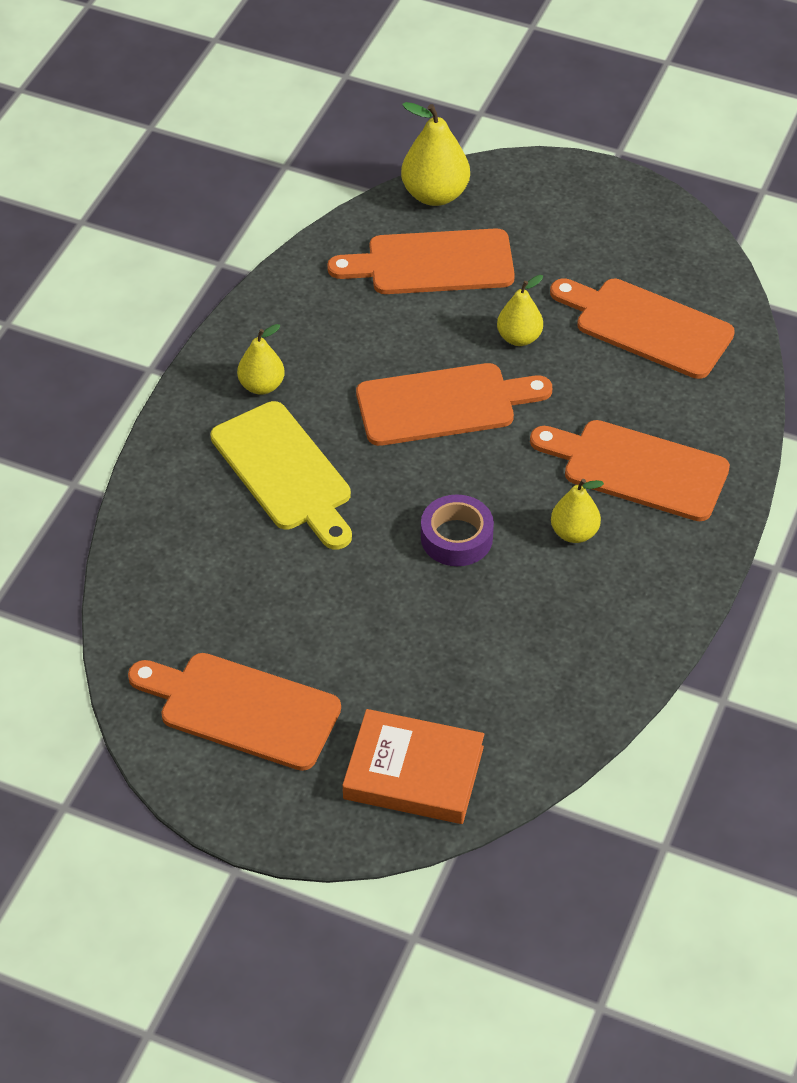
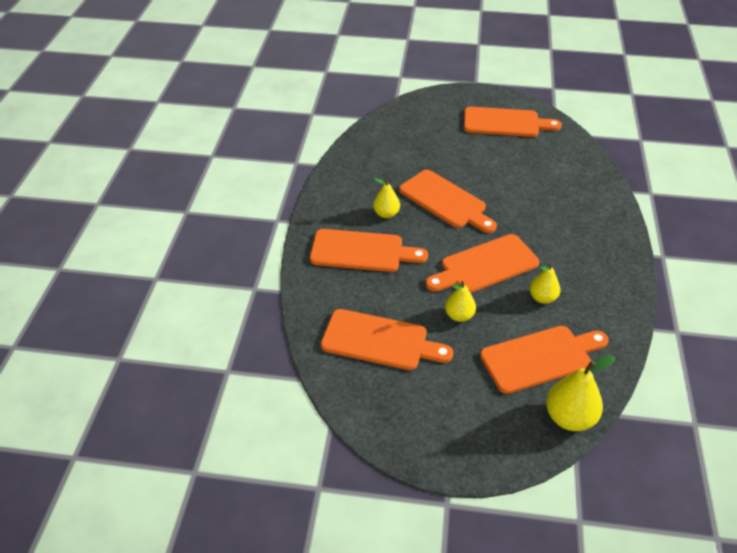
camera: 165 degrees right, 5 degrees down
(261, 386) = (593, 256): yellow pear -> yellow pear (542, 298)
(284, 472) = (550, 214): yellow cutting board -> none
(413, 773) = (422, 115): orange book -> none
(456, 537) = (445, 201): purple tape -> orange cutting board

